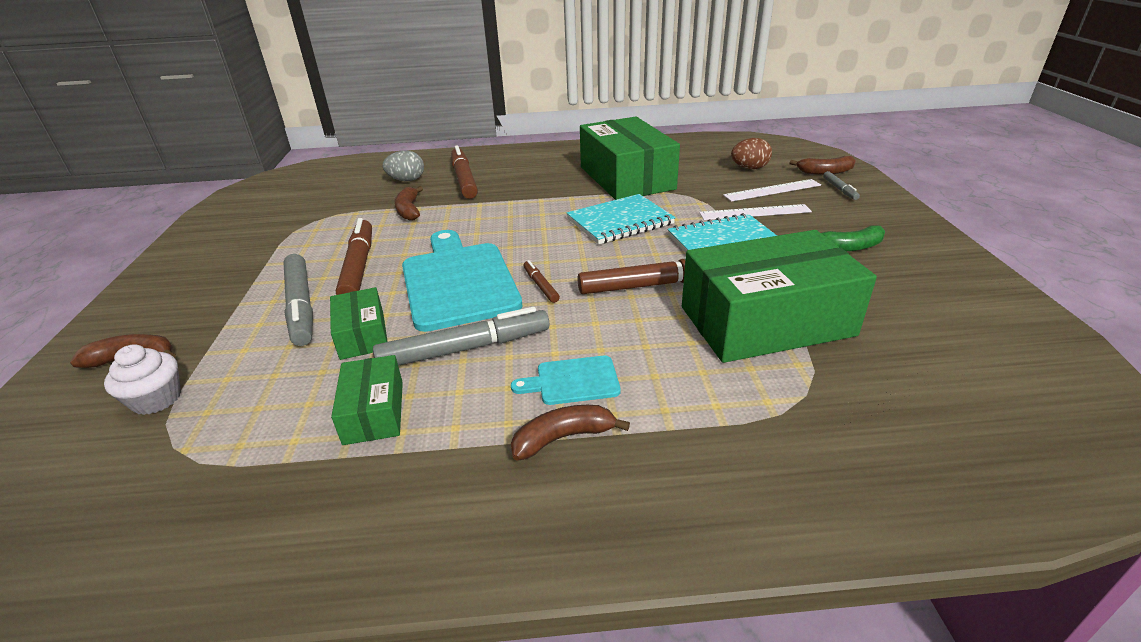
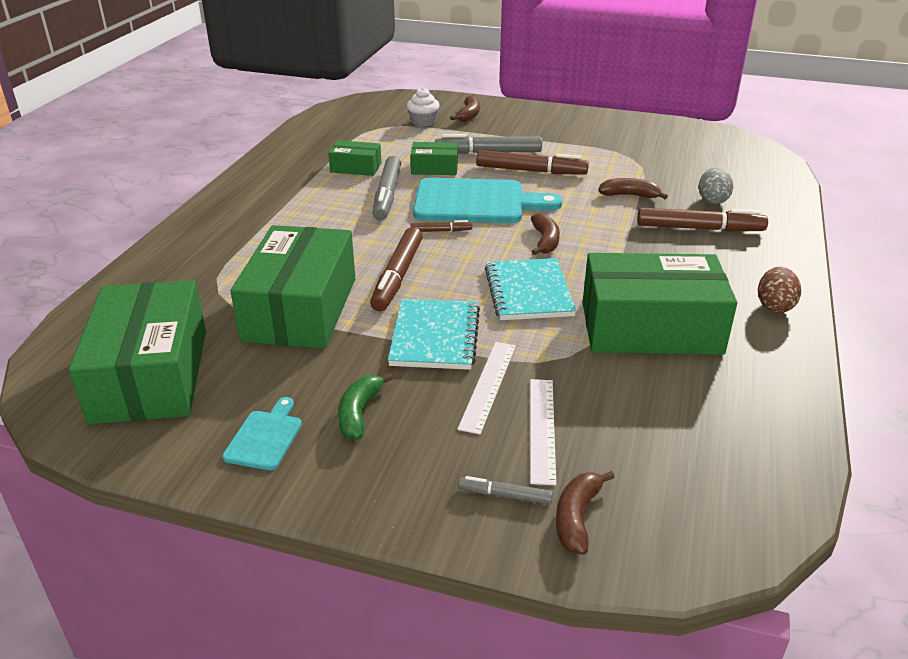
camera: 110 degrees right, 0 degrees up
(563, 438) = (279, 210): brown banana -> brown banana (545, 241)
(572, 381) = (320, 221): turquoise cutting board -> turquoise cutting board (265, 437)
(749, 168) = (634, 444): brown egg -> brown egg (774, 306)
(976, 370) = (151, 375): none -> green box

